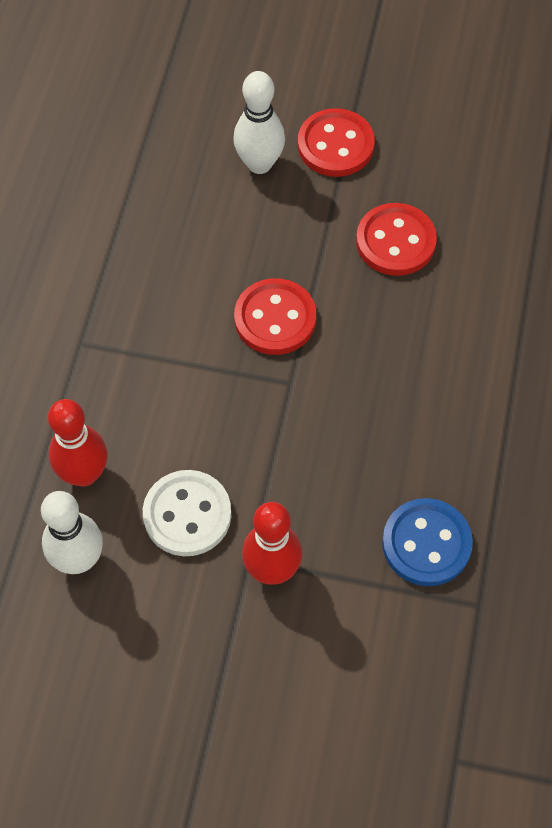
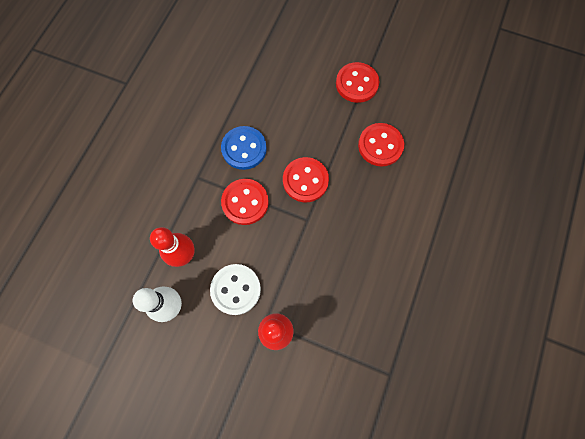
camera: 10 degrees right, 10 degrees up
(175, 371) = (245, 202): none -> red button
(259, 164) = (313, 88): white bowling pin -> none
(426, 543) = (366, 331): blue button -> blue button (244, 149)

